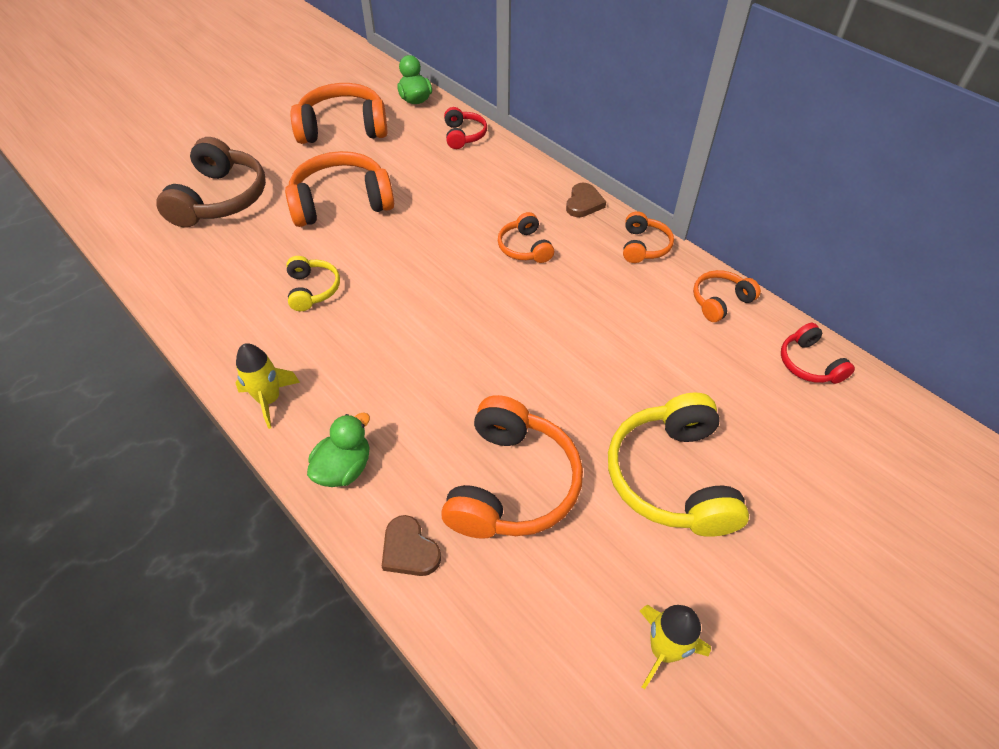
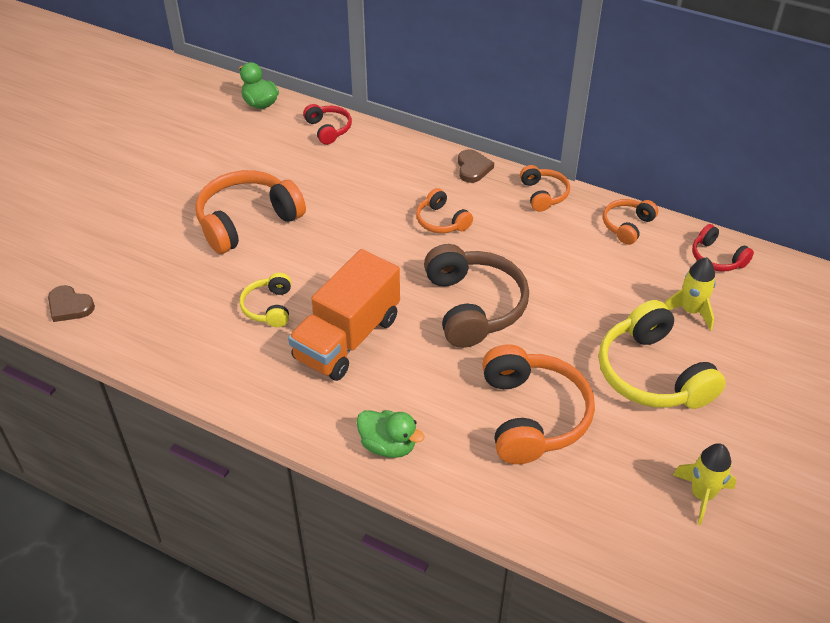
camera: 20 degrees left, 5 degrees down
(220, 199) = (122, 246): brown headphones -> brown headphones (473, 306)
(269, 400) = (288, 411): yellow rocket -> yellow rocket (690, 311)
(312, 289) = (269, 307): yellow headphones -> yellow headphones turned 150 degrees counterclockwise
(343, 128) = (204, 148): orange headphones -> none
(344, 468) = (388, 445): green duck -> green duck turned 105 degrees clockwise
(368, 341) = (347, 338): none -> orange truck
(409, 550) = (477, 489): brown heart -> brown heart (69, 306)

